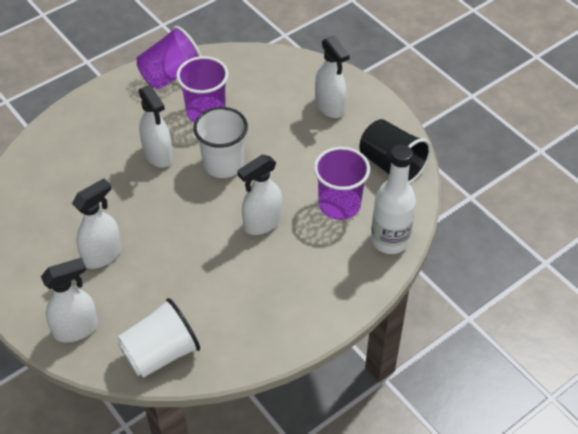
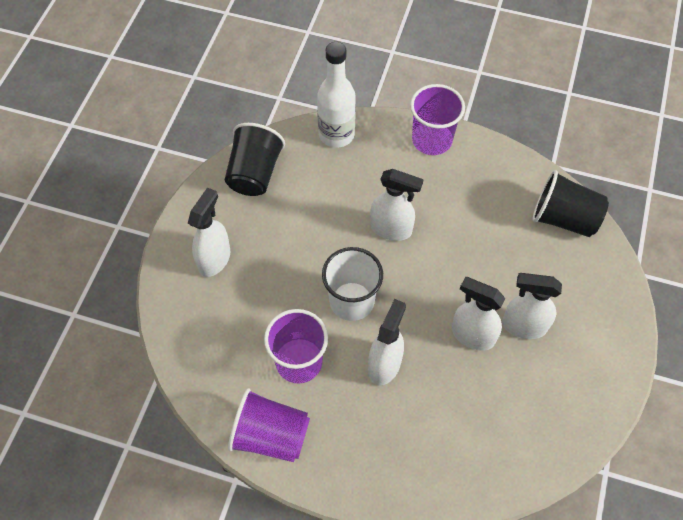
camera: 125 degrees left, 10 degrees up
(76, 329) = (600, 291): white spray bottle -> white spray bottle (472, 335)
(160, 353) = (564, 218): white cup -> black cup
(339, 204) = (327, 186): purple cup -> purple cup (432, 140)

